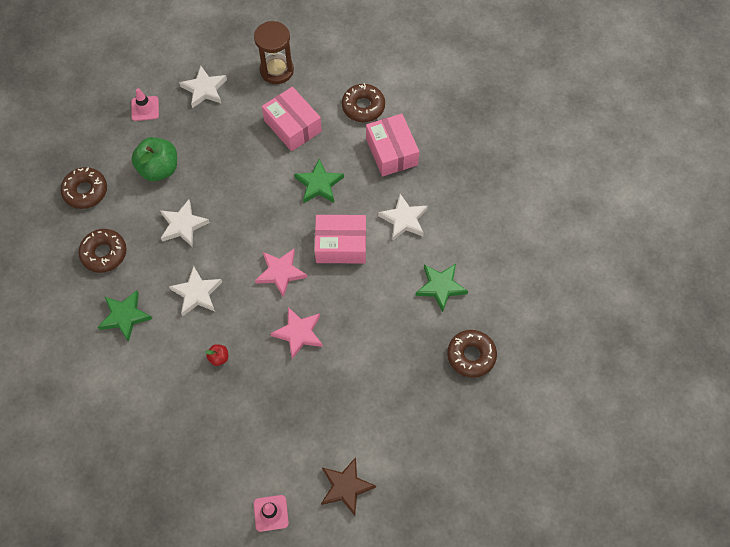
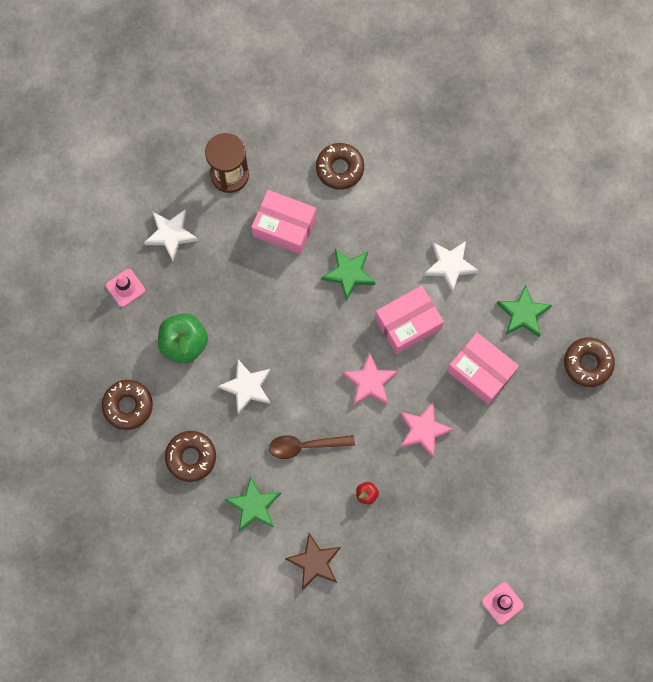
camera: 30 degrees left, 10 degrees up
(197, 293) = (305, 446): white star -> brown spoon
(346, 487) = (551, 543): brown star -> brown star (314, 562)
(391, 152) = (396, 202): pink box -> pink box (481, 371)

